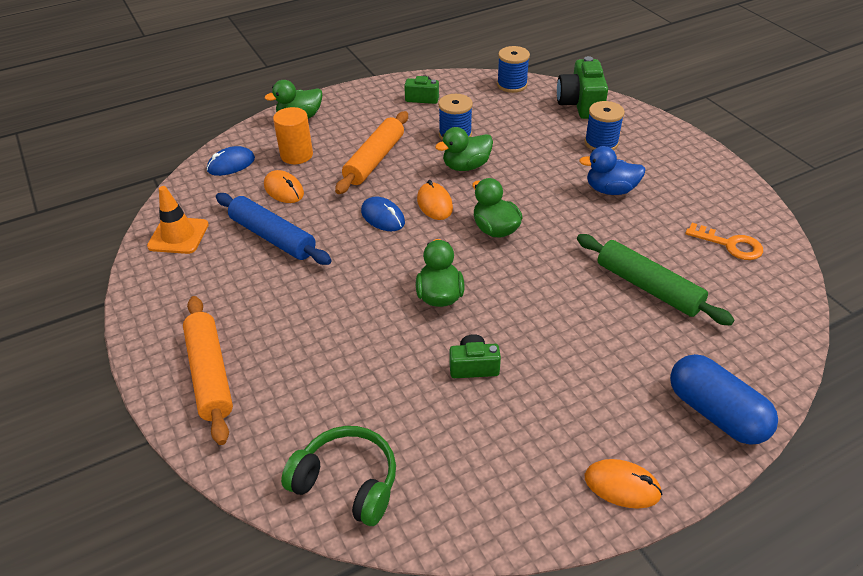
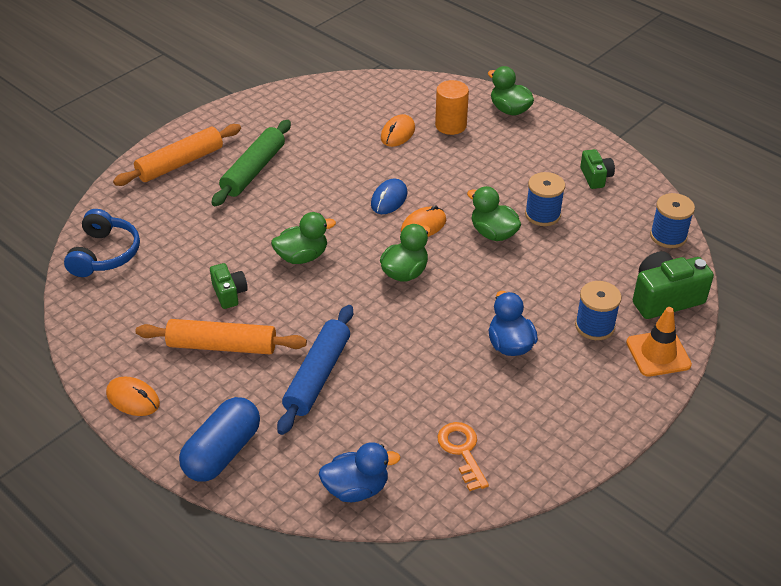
camera: 70 degrees right, 0 degrees up
(178, 235) = (314, 99): orange traffic cone -> orange traffic cone (658, 353)
(231, 164) = (417, 94): blue mouse -> none
(273, 237) = (334, 146): blue rolling pin -> blue rolling pin (318, 376)
(347, 482) = (105, 254): green headphones -> blue headphones
(375, 160) = (470, 173): orange rolling pin -> orange rolling pin (222, 346)
(622, 486) = (133, 399): orange mouse -> orange mouse turned 60 degrees counterclockwise
(648, 287) = (368, 391): green rolling pin -> green rolling pin (254, 170)
(730, 245) = (462, 451): orange key -> orange key turned 150 degrees clockwise
(770, 320) = (356, 488): none -> blue duck

